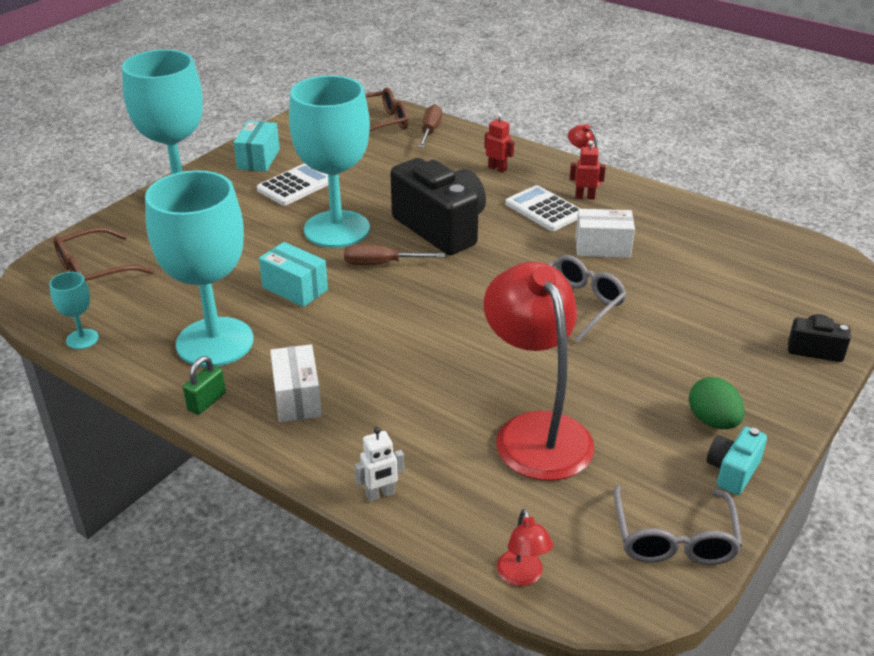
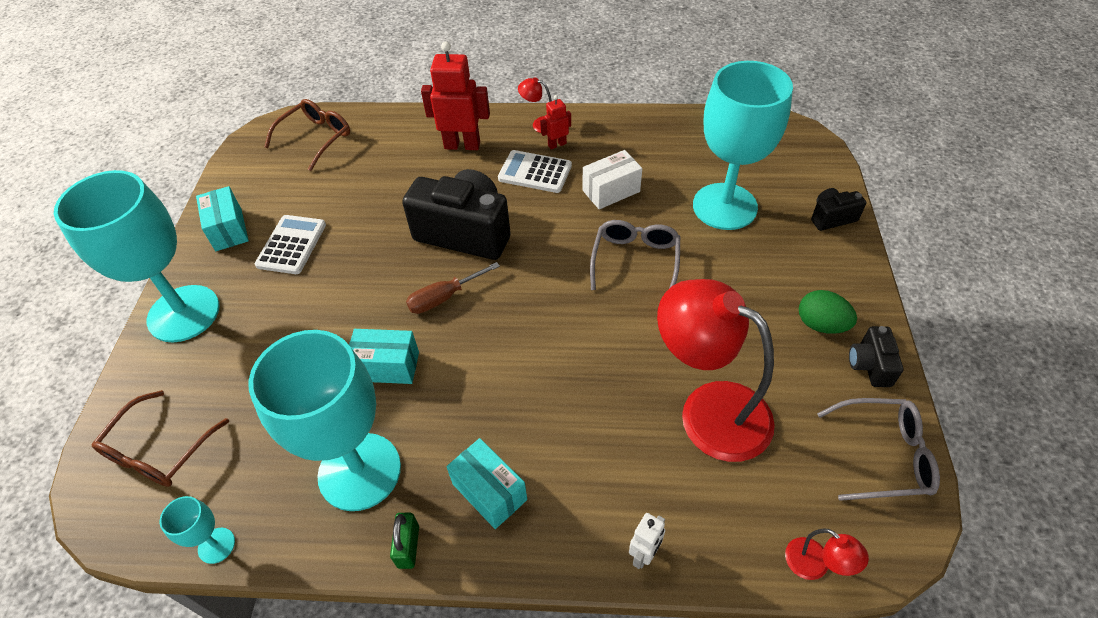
camera: 30 degrees left, 15 degrees up
(297, 398) = (489, 492): white box -> turquoise box
(337, 229) = (372, 278): turquoise goblet -> turquoise goblet (724, 206)
(430, 131) = (370, 128): brown screwdriver -> none
(497, 168) = (462, 145): red robot -> red robot, size x1.96
(674, 538) = (883, 455): grey glasses -> grey glasses turned 60 degrees counterclockwise
(732, 471) = (870, 365): turquoise camera -> black camera

